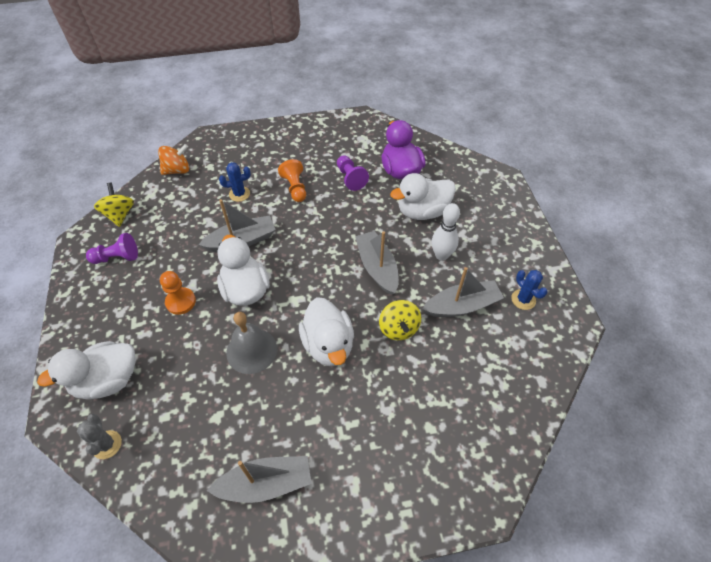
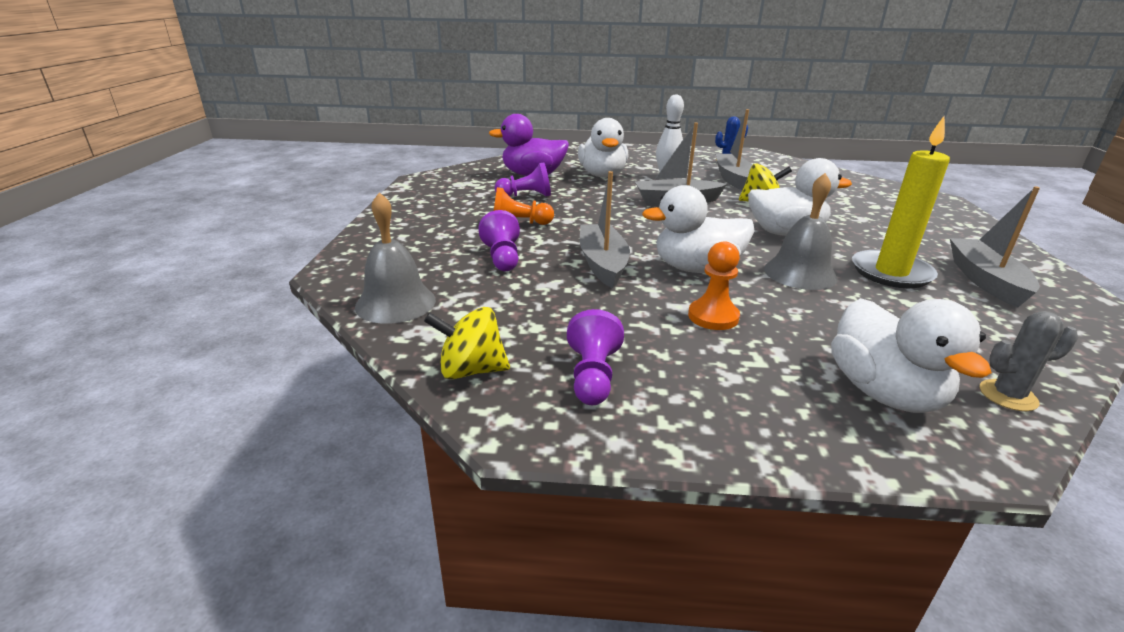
camera: 75 degrees left, 25 degrees down
(177, 170) = (395, 303): orange spinning top -> grey bell
(239, 194) = (502, 258): blue cactus -> purple pawn
(266, 413) = (891, 273): none -> yellow candle

